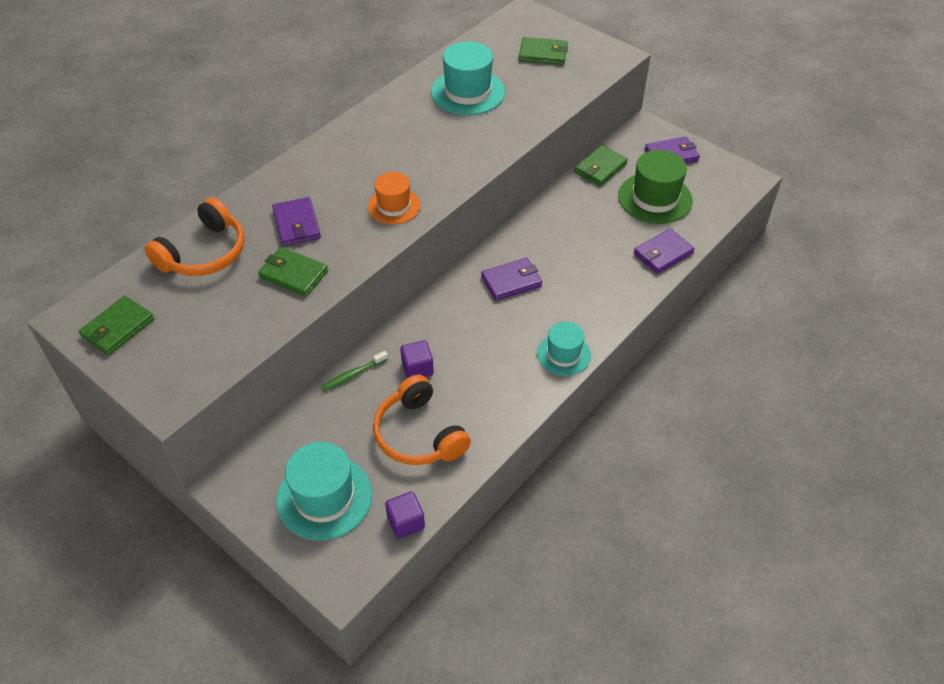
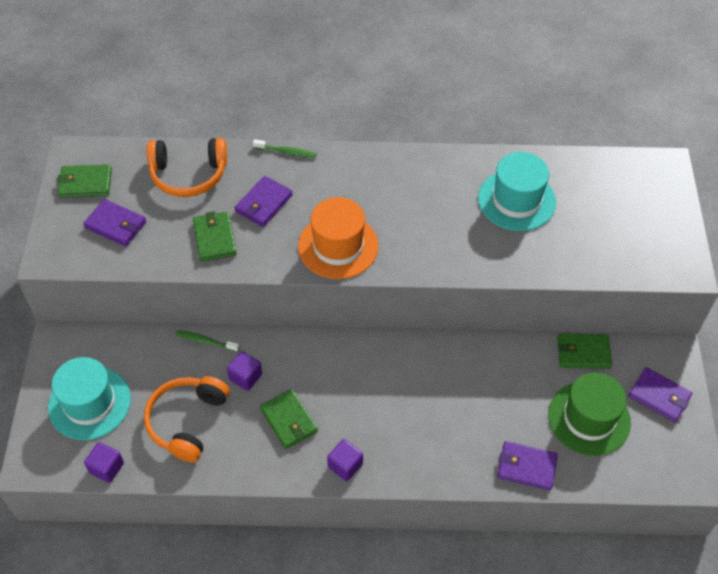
camera: 50 degrees right, 5 degrees up
(262, 181) = (286, 152): none -> green toothbrush
(394, 206) = (338, 246): orange hat -> orange hat, size x1.58
(511, 281) = (388, 377): purple wallet -> purple wallet (116, 225)
(543, 54) = (624, 216): green wallet -> green wallet (289, 420)
(563, 354) = (345, 465): turquoise hat -> purple cube

